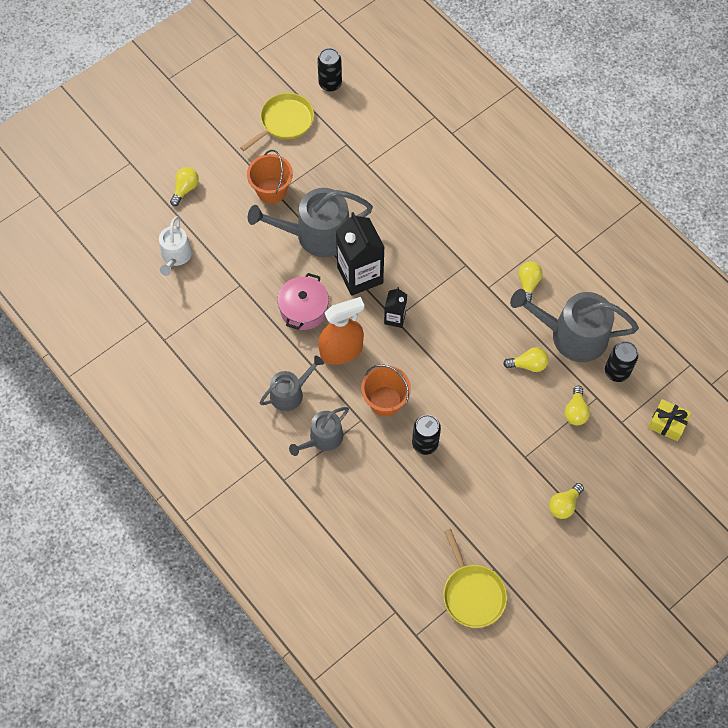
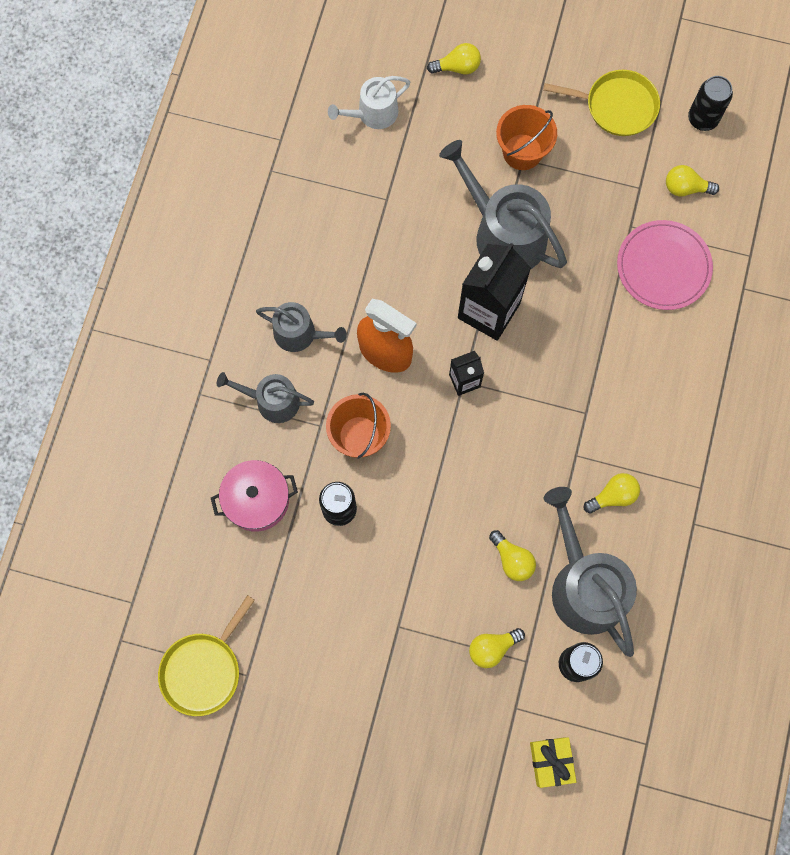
camera: 55 degrees right, 10 degrees up
(304, 309) = (406, 281): pink pot -> pink pot (257, 499)
(406, 164) = (663, 267): none -> pink plate
(564, 505) = (370, 705): yellow light bulb -> yellow light bulb (685, 188)

